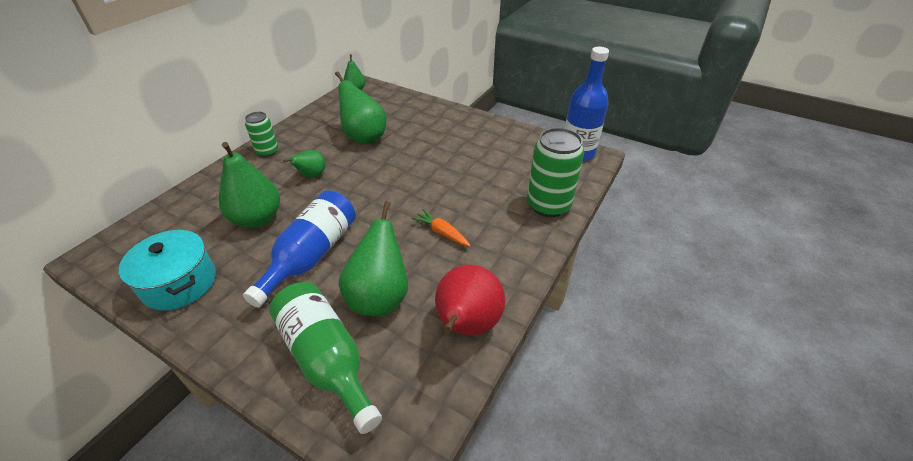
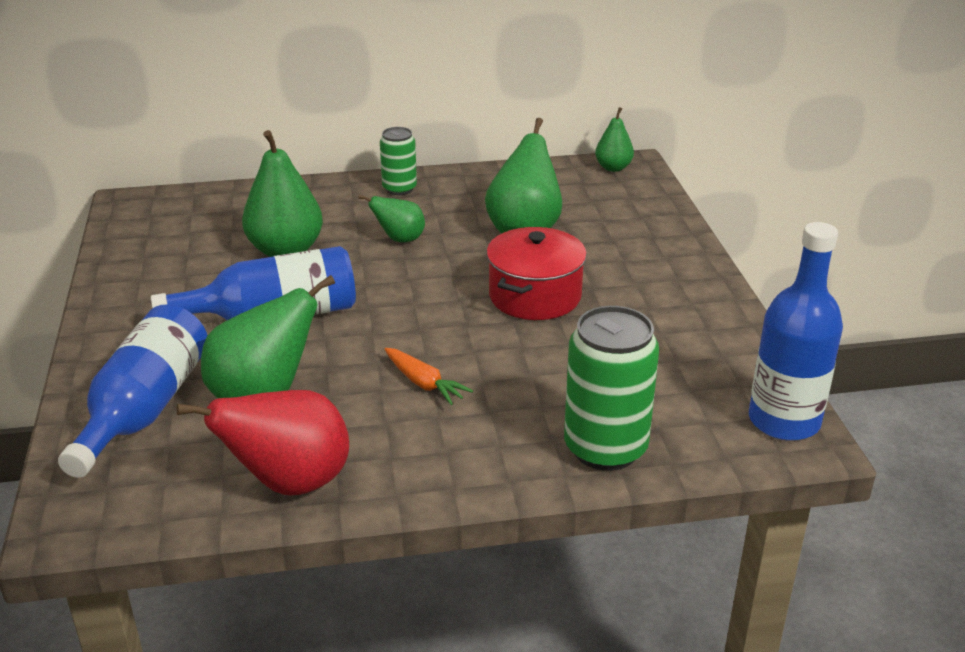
camera: 50 degrees right, 10 degrees down
(179, 283) = (149, 266): turquoise pot -> none
(327, 359) = (144, 409): green bottle -> blue bottle
(419, 163) = (535, 296): none -> red pot
(441, 232) = (424, 384): orange carrot -> orange carrot turned 135 degrees clockwise

